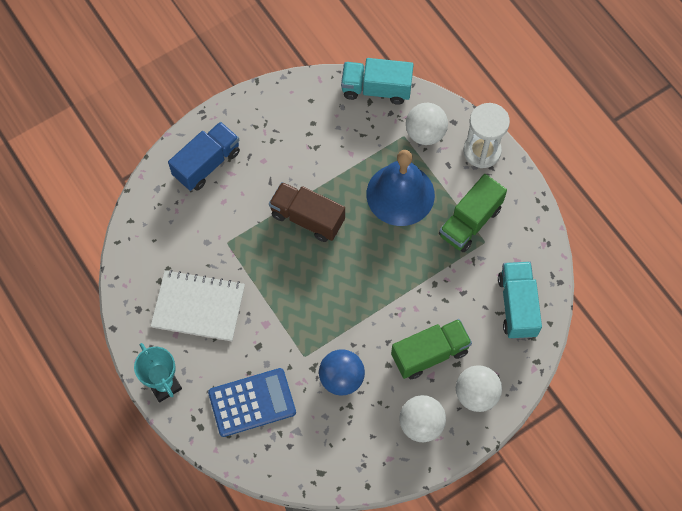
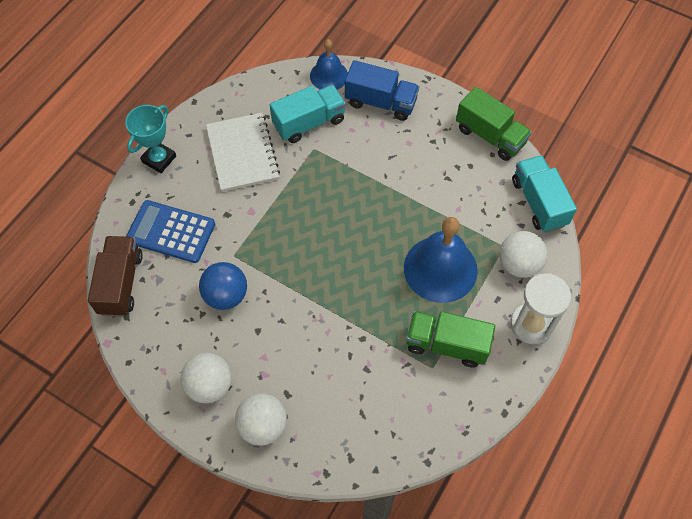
camera: 65 degrees right, 5 degrees down
(151, 194) = (329, 75): none -> blue bell
(252, 402) = (171, 232): blue calculator -> blue calculator turned 150 degrees clockwise
(307, 218) = (371, 201): brown truck -> brown truck (121, 283)
(429, 354) = (286, 364): green truck -> green truck (490, 136)
(517, 306) = (378, 428): turquoise truck -> turquoise truck (309, 123)

